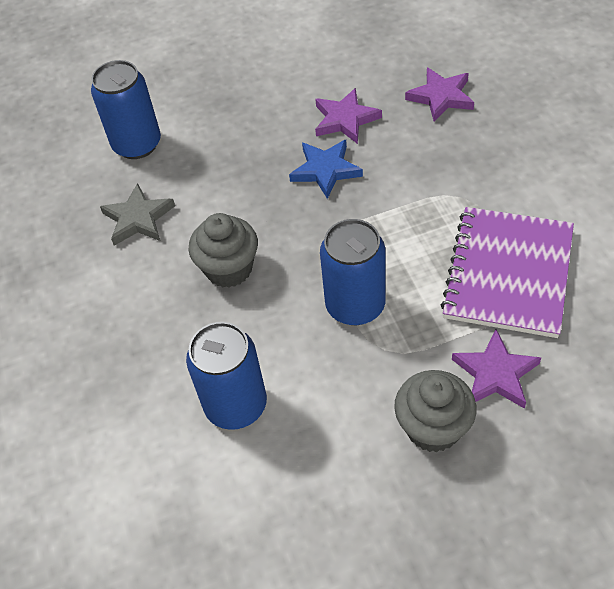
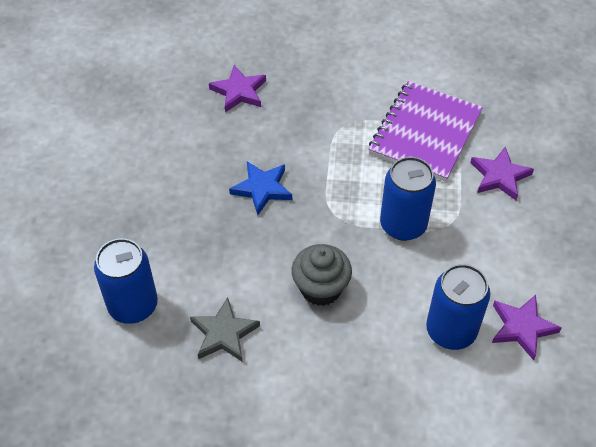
camera: 70 degrees left, 0 degrees up
(345, 119) = (217, 155): purple star -> purple star (522, 327)
(433, 427) = (524, 226): grey cupcake -> none
(508, 273) = (425, 133): purple notebook -> purple notebook turned 75 degrees clockwise

